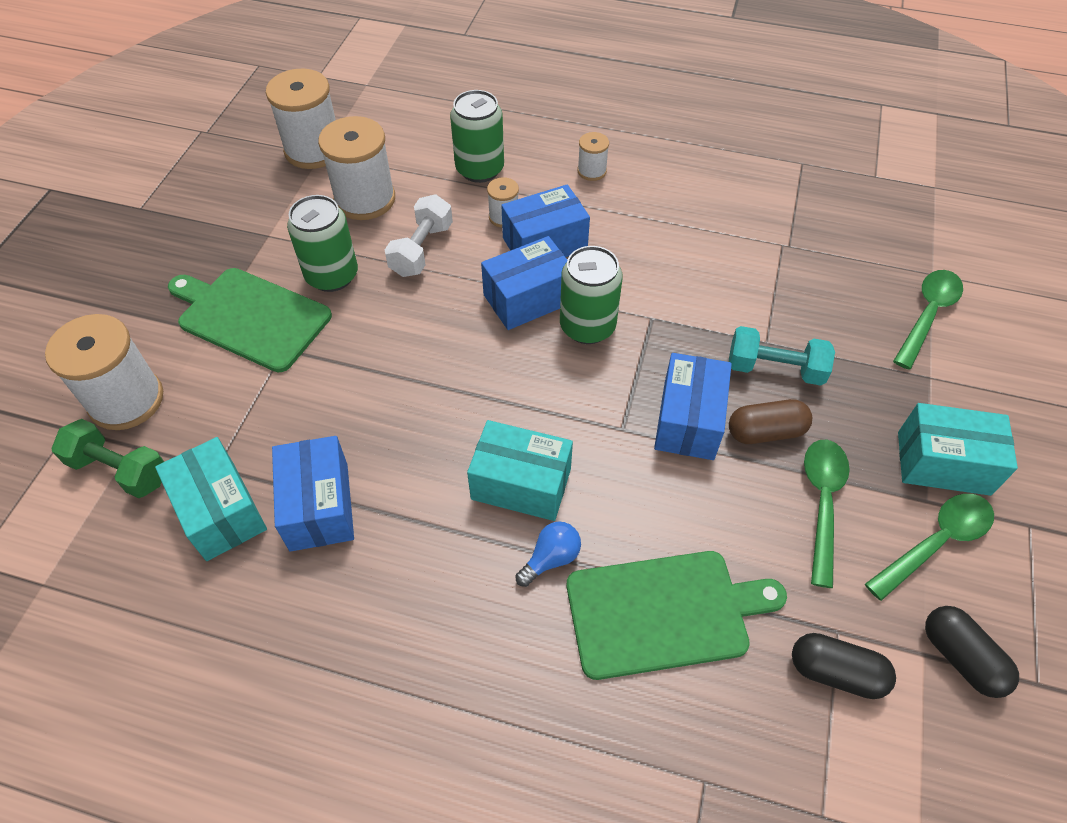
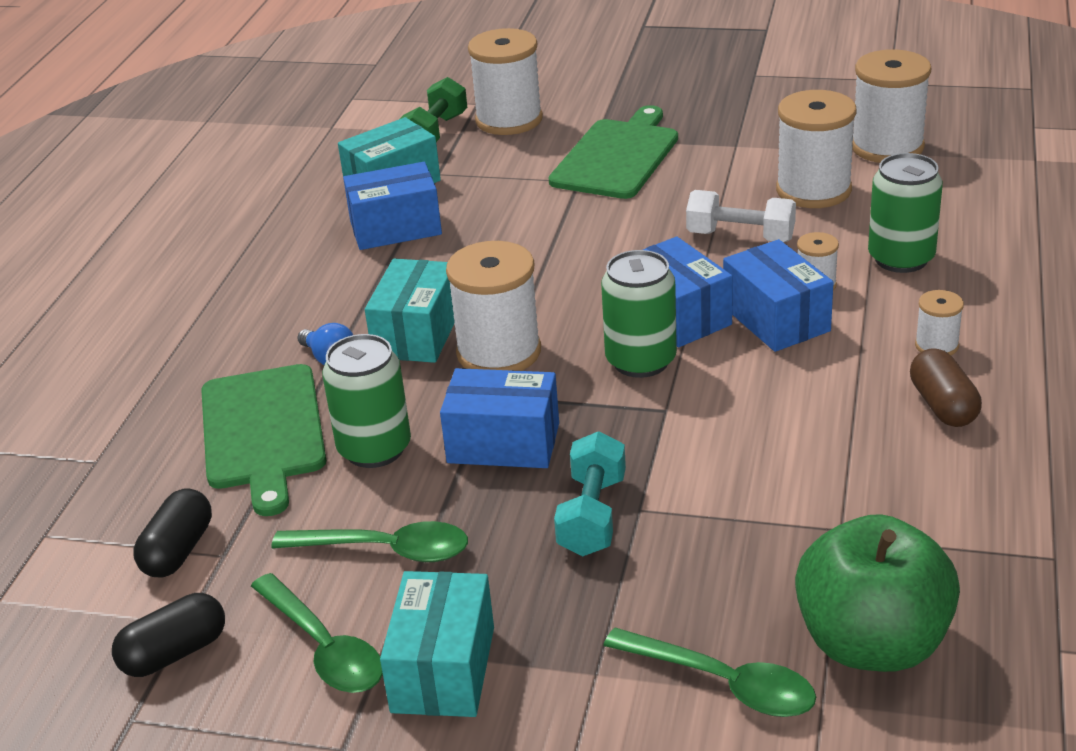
camera: 90 degrees right, 20 degrees down
(332, 275) = (685, 189): green can -> green can (374, 449)
(561, 420) = (499, 352): none -> white spool
(765, 432) = (489, 505): brown capsule -> brown capsule (943, 405)
(882, 246) = (872, 643): none -> green apple

